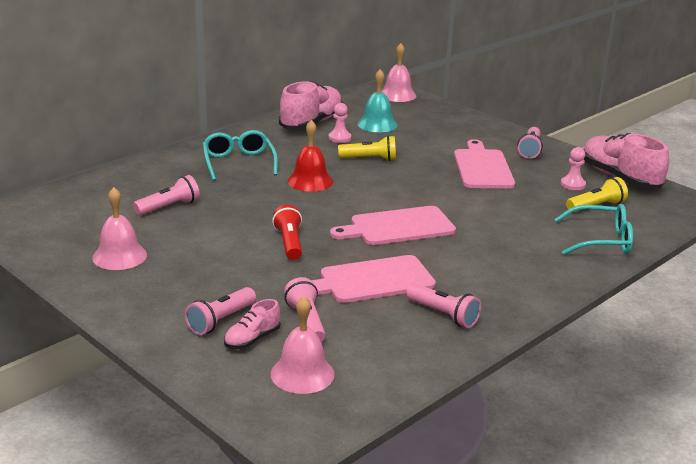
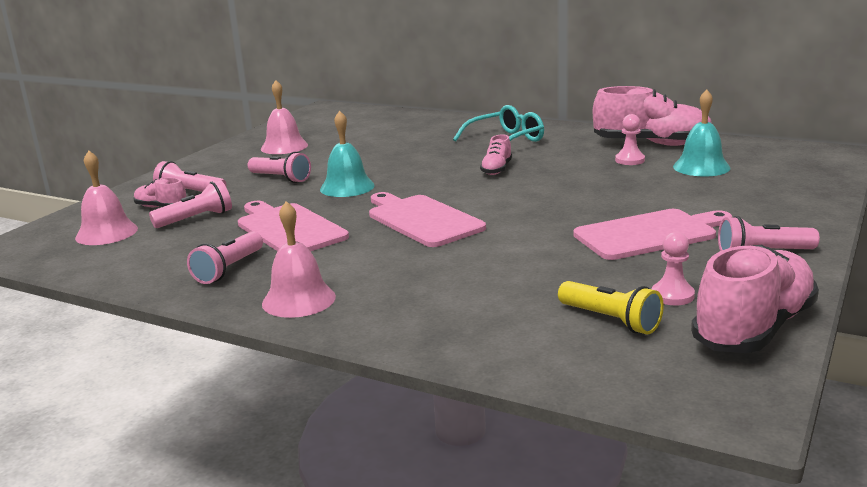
camera: 75 degrees right, 5 degrees down
(169, 207) = (385, 140): pink flashlight -> pink flashlight (281, 178)
(289, 243) = (347, 187): red flashlight -> turquoise bell
(310, 181) = (496, 169): red bell -> pink shoe
(370, 159) = (590, 181): yellow flashlight -> none
(397, 95) = (821, 159): pink bell -> pink bell (299, 300)
(601, 240) = (491, 335): turquoise glasses -> none

